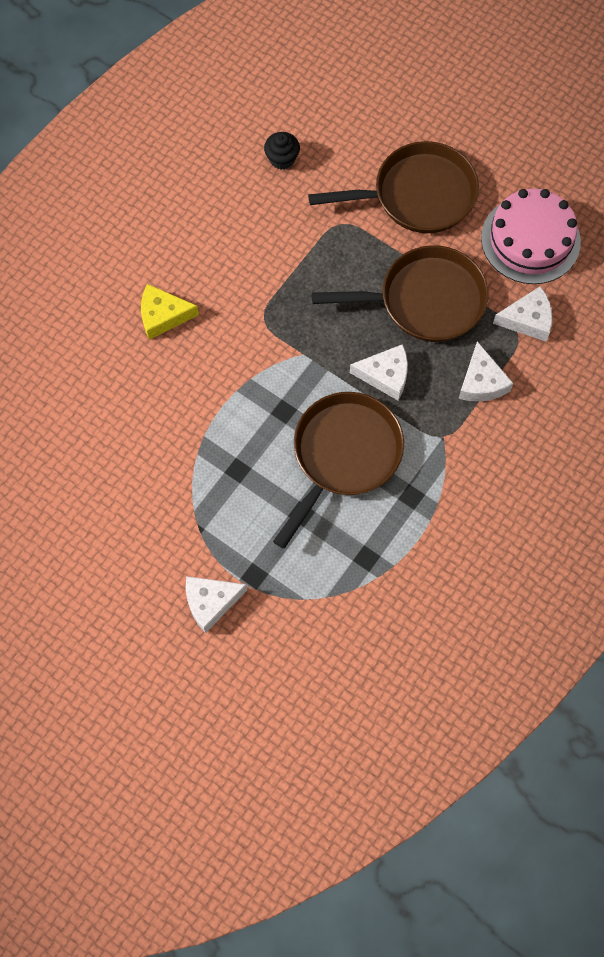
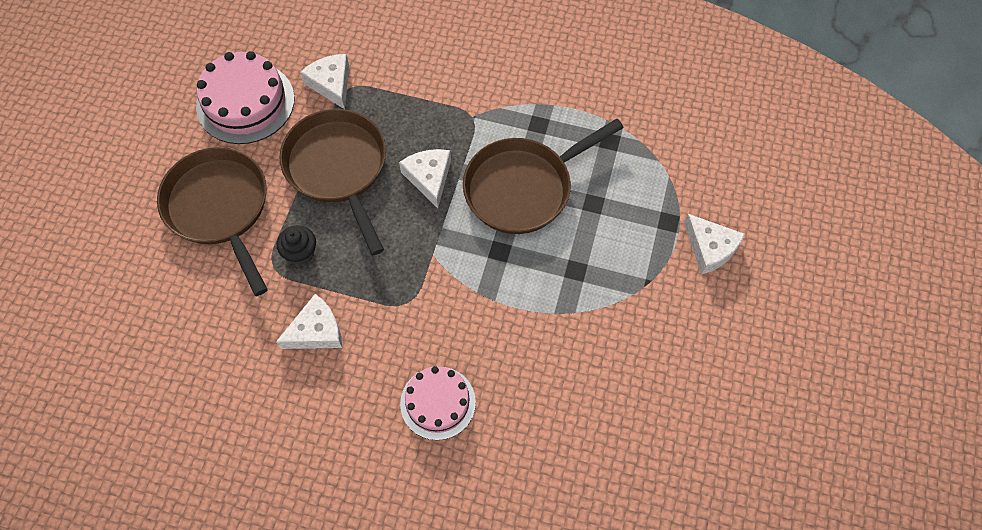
camera: 110 degrees left, 5 degrees down
(163, 316) = (438, 402): yellow cheese -> pink cake
(282, 159) = (207, 350): black cupcake -> black cupcake (300, 252)
(343, 456) = (523, 187): brown pan -> brown pan turned 45 degrees counterclockwise
(481, 382) = (407, 102): white cheese -> white cheese (316, 331)

